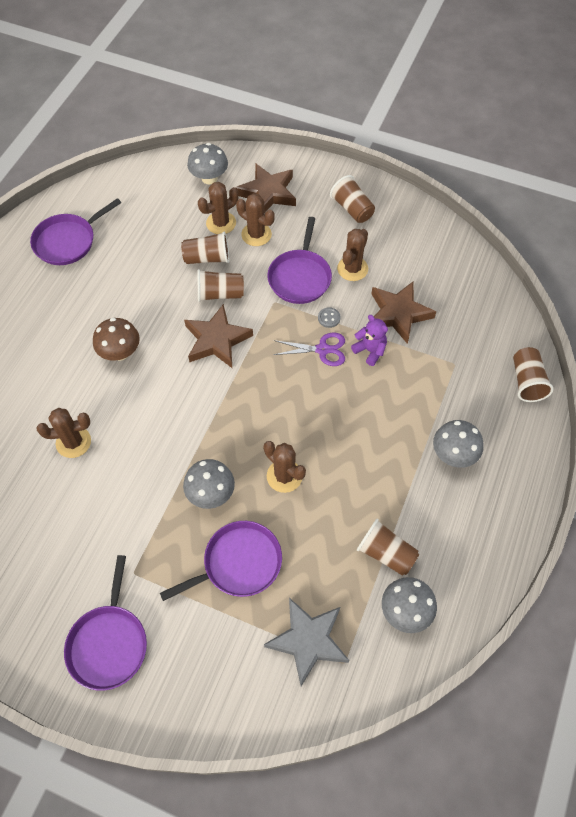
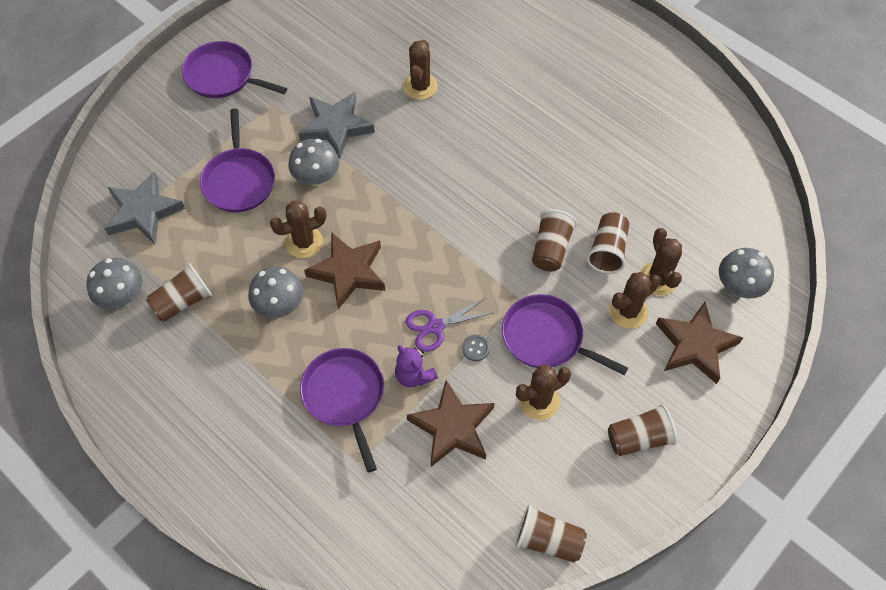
camera: 110 degrees right, 0 degrees up
(68, 241) = (674, 126): purple pan -> purple pan (345, 396)
(120, 352) = (507, 142): brown mushroom -> none
(145, 499) = (336, 127): none -> grey star
(217, 340) = (489, 229): brown star -> brown star (348, 272)
(322, 349) = (435, 327): purple scissors -> purple scissors turned 45 degrees clockwise
(352, 269) = (539, 401): brown cactus -> brown cactus turned 75 degrees counterclockwise
(370, 350) = (414, 375): purple teddy bear -> purple teddy bear turned 75 degrees clockwise
(453, 454) = (249, 408): grey mushroom -> grey mushroom (279, 305)
(526, 381) = (298, 536): brown cup -> brown cup (548, 540)

